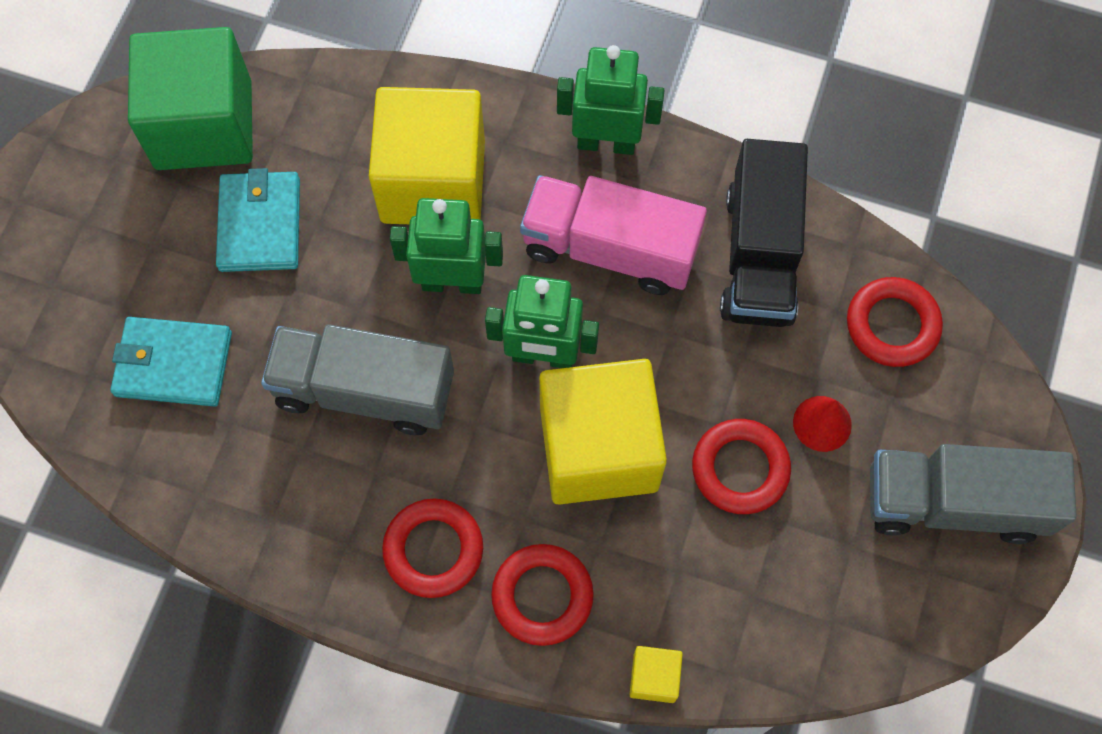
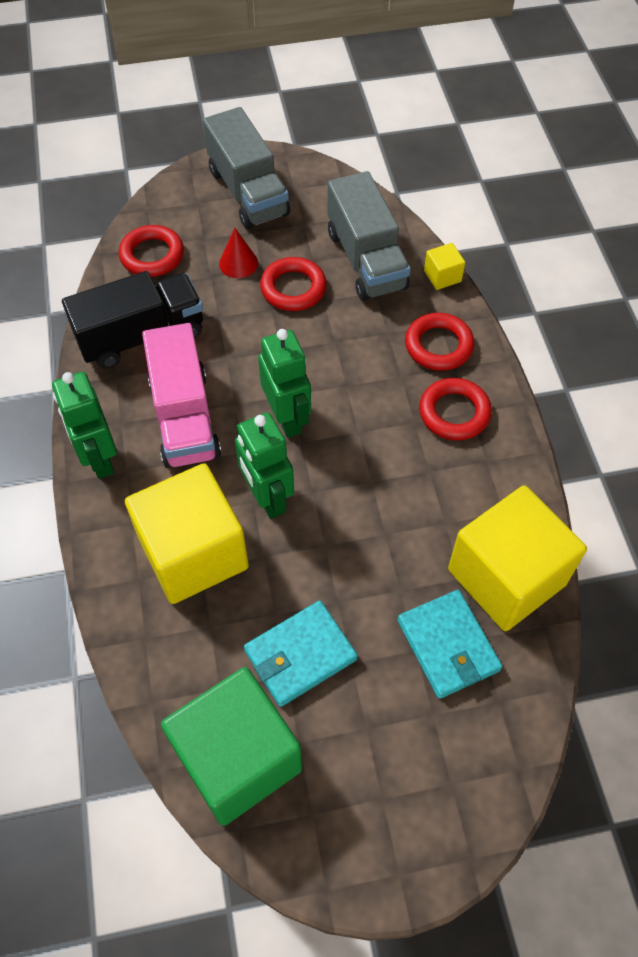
camera: 120 degrees left, 10 degrees down
(364, 391) = (381, 508): grey truck -> grey truck (366, 260)
(598, 448) = (329, 360): yellow cube -> yellow cube (506, 577)

